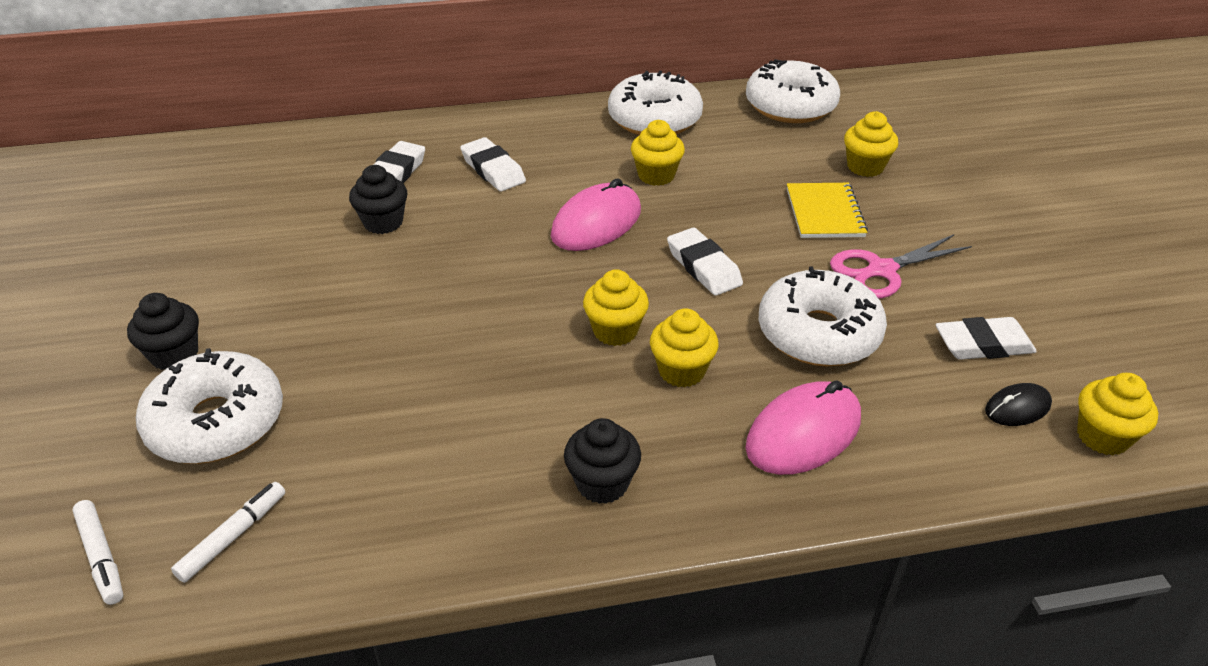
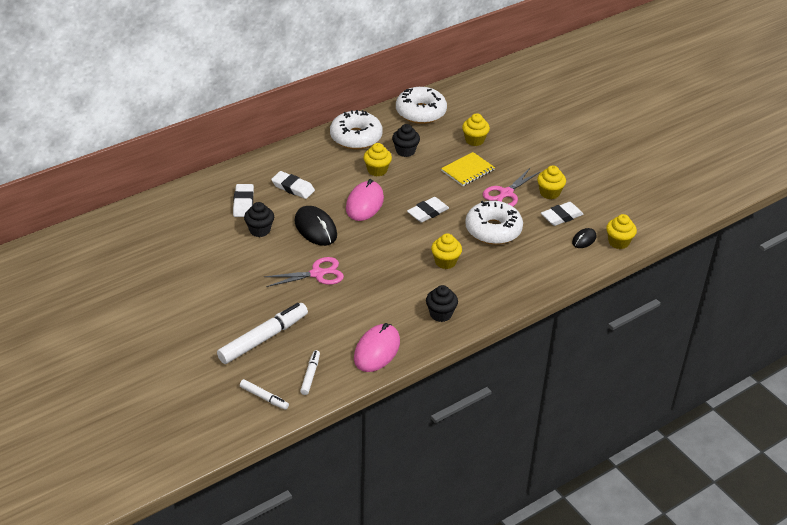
camera: 25 degrees left, 0 degrees up
(174, 355) = (216, 318): black cupcake -> black cupcake (405, 151)
(216, 422) = (263, 338): white donut -> white marker
(419, 324) = (317, 274): none -> pink scissors
(479, 243) = (315, 228): none -> black mouse
(615, 331) = (407, 252): yellow cupcake -> yellow cupcake (549, 193)
(703, 267) = (427, 212): white eraser -> white eraser turned 75 degrees counterclockwise
(803, 433) = (507, 273): pink mouse -> pink mouse (377, 350)
(825, 213) = (468, 170): yellow notebook -> yellow notebook turned 75 degrees clockwise

